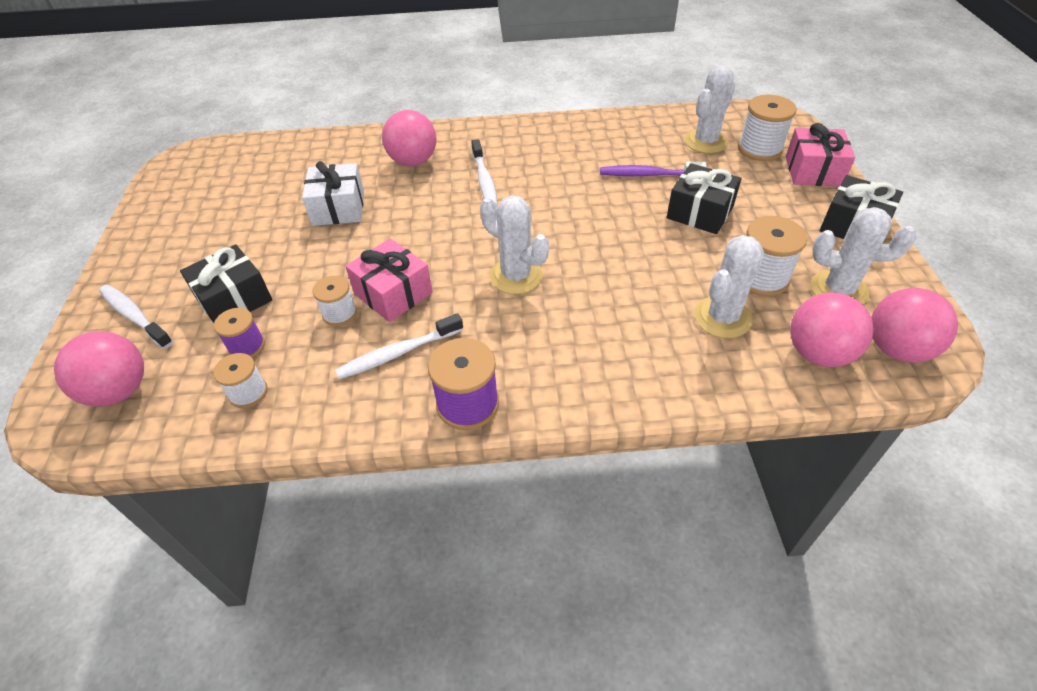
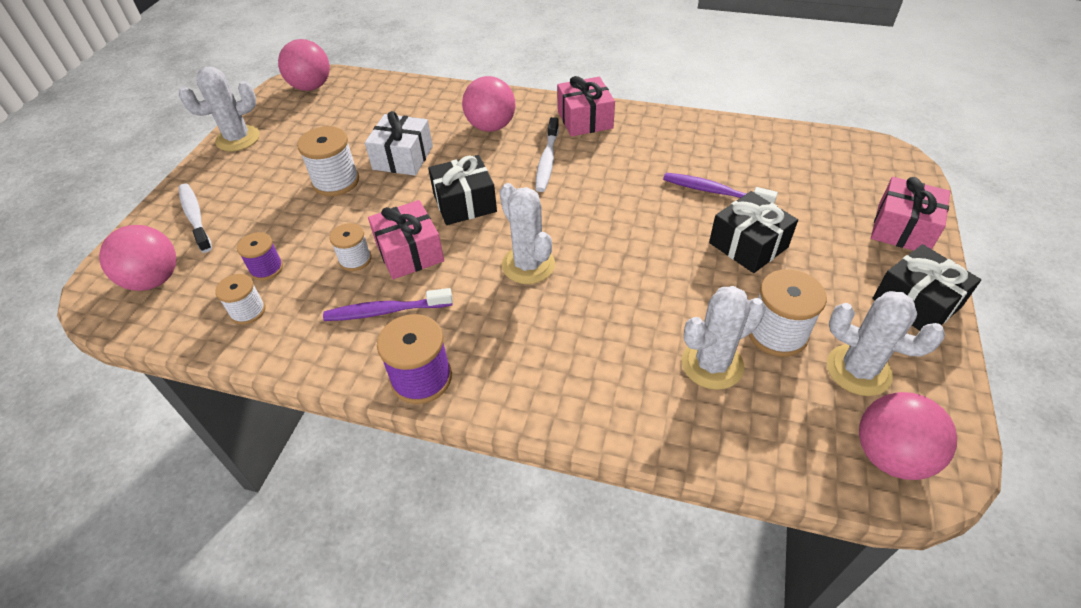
camera: 20 degrees right, 0 degrees up
(234, 299) = (277, 222): black gift -> black gift (464, 203)
(397, 353) = (385, 311): white toothbrush -> purple toothbrush
(500, 137) = (585, 119): none -> pink gift
(706, 141) = (796, 169): white cactus -> white cactus (238, 139)
(759, 149) = (853, 190): white spool -> white spool (336, 181)
(818, 353) = (796, 433): pink ball -> pink ball (311, 87)

